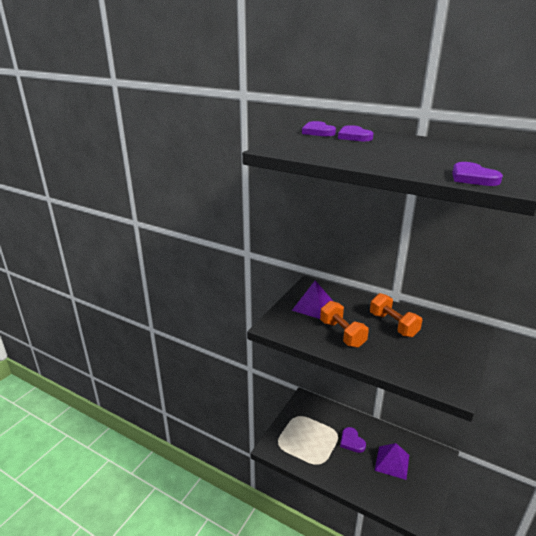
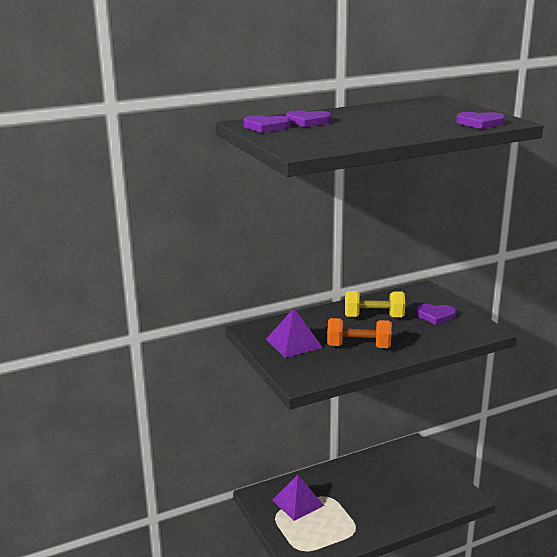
camera: 55 degrees left, 5 degrees down
(351, 441) = (348, 492): purple heart -> purple heart (435, 316)
(392, 462) = (396, 479): purple pyramid -> purple pyramid (298, 502)
(393, 325) = (374, 317): orange dumbbell -> yellow dumbbell

